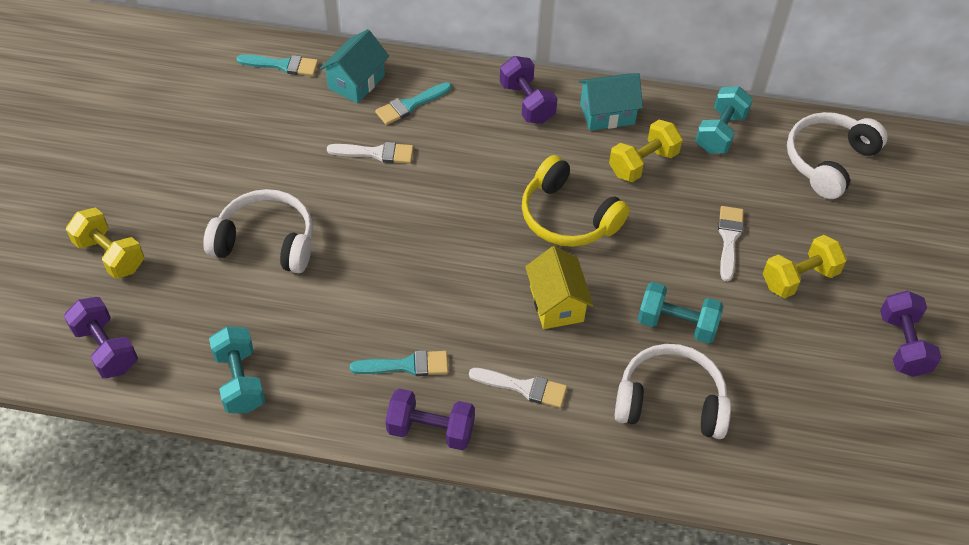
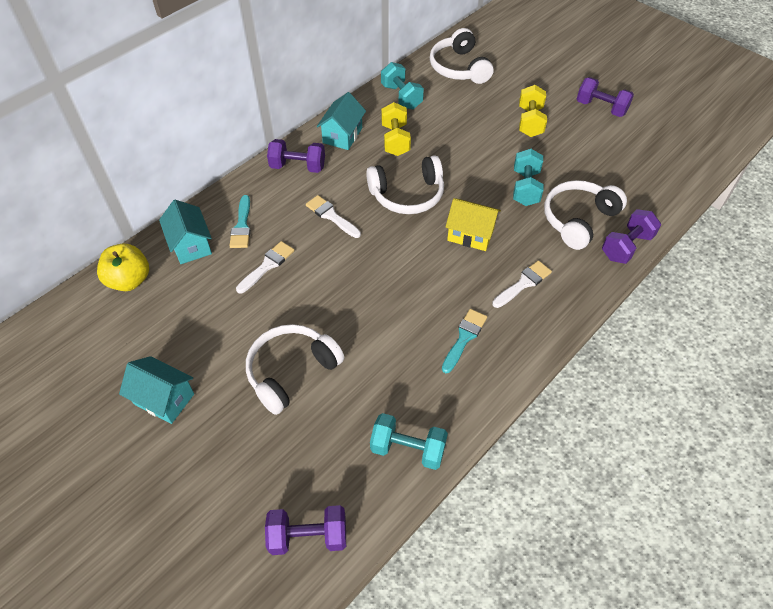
camera: 55 degrees left, 0 degrees up
(110, 255) = (213, 490): yellow dumbbell -> none
(176, 167) = (164, 399): none -> turquoise house
(283, 65) = (129, 280): turquoise brush -> yellow apple
(431, 430) = (525, 349): purple dumbbell -> purple dumbbell (626, 246)
(568, 217) = (407, 195): yellow headphones -> white headphones
(676, 324) = (525, 188): turquoise dumbbell -> turquoise dumbbell turned 45 degrees counterclockwise
(729, 239) = (481, 134): white brush -> white brush (331, 216)

